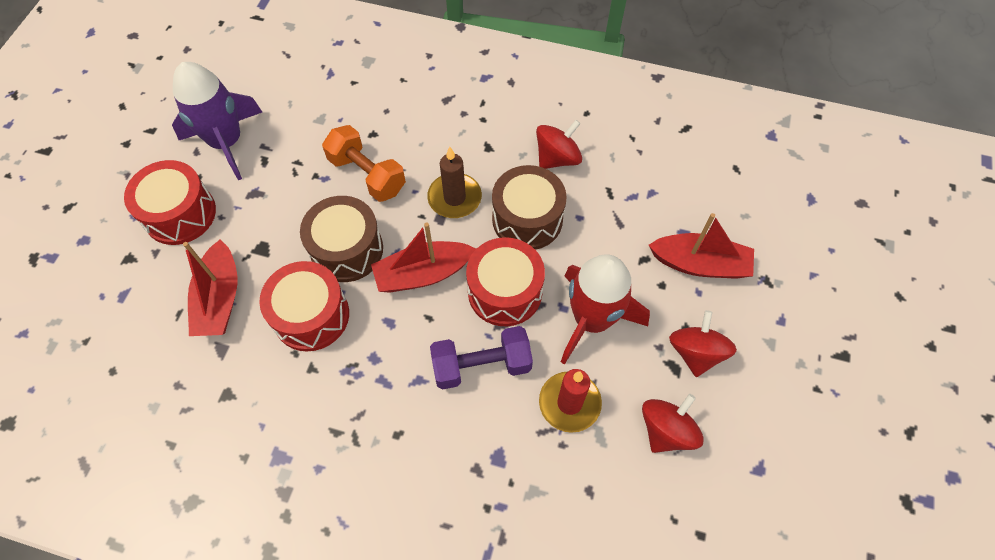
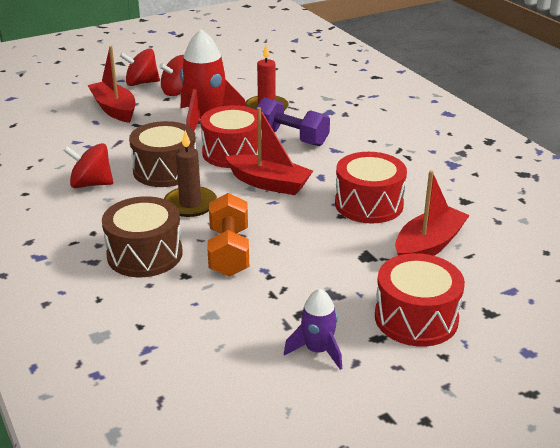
camera: 135 degrees left, 30 degrees down
(227, 142) = (317, 350): purple rocket -> purple rocket, size x0.54
(347, 250) = (303, 221): brown drum -> brown drum (145, 254)
(666, 430) = (236, 83): red spinning top -> red spinning top (141, 83)

